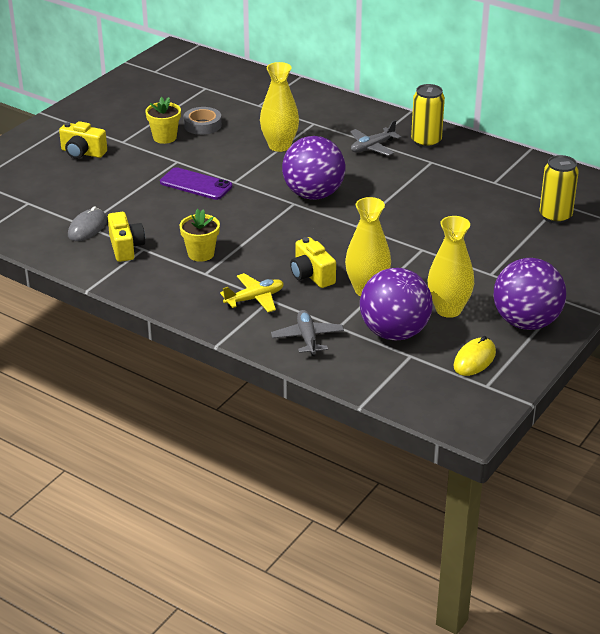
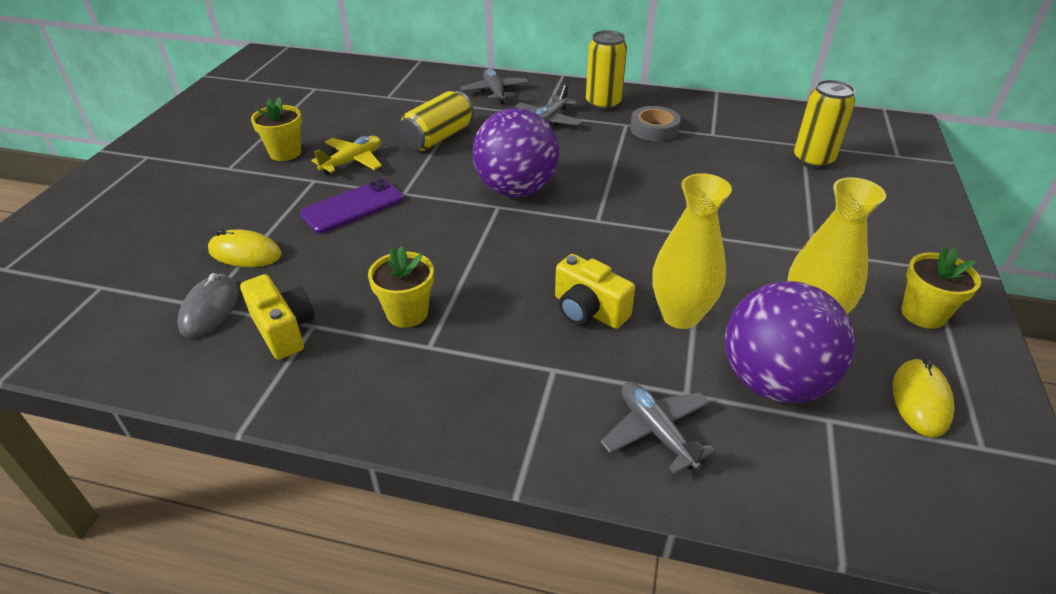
camera: 20 degrees left, 5 degrees up
(82, 153) = (174, 193): yellow camera -> none
(117, 200) = (245, 253): none -> yellow mouse
(196, 184) = (353, 207): purple phone -> purple phone turned 45 degrees counterclockwise
(202, 125) = (329, 129): grey tape -> grey tape (654, 129)
(254, 299) = (529, 375): yellow plane -> yellow plane (352, 161)
(279, 146) = (438, 137): yellow vase -> yellow can
(345, 116) = (495, 92): none -> grey plane
(526, 322) = (923, 314): purple ball -> yellow flower pot

